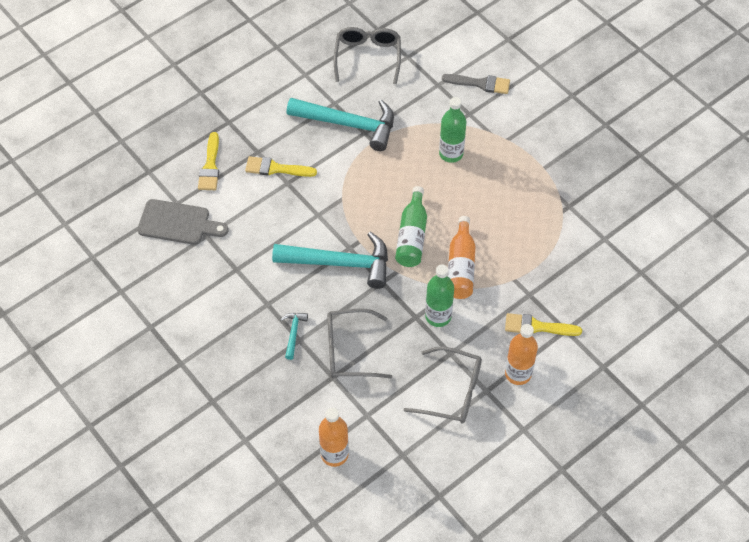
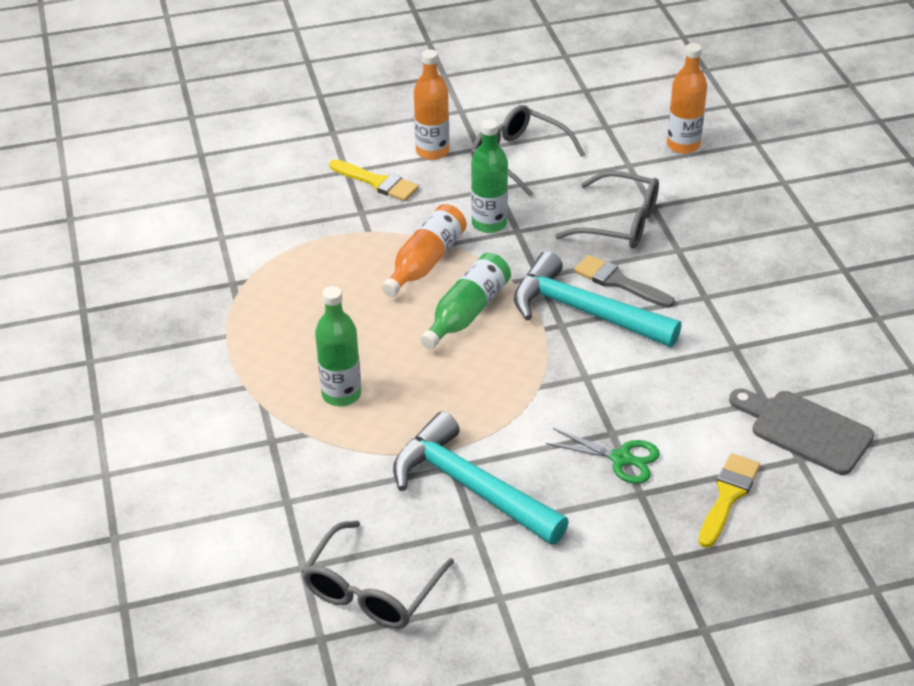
camera: 155 degrees left, 15 degrees down
(276, 168) = (621, 458): yellow brush -> green scissors
(293, 333) = (683, 258): turquoise hammer -> none
(480, 84) = (219, 479): grey brush -> grey brush (619, 282)

